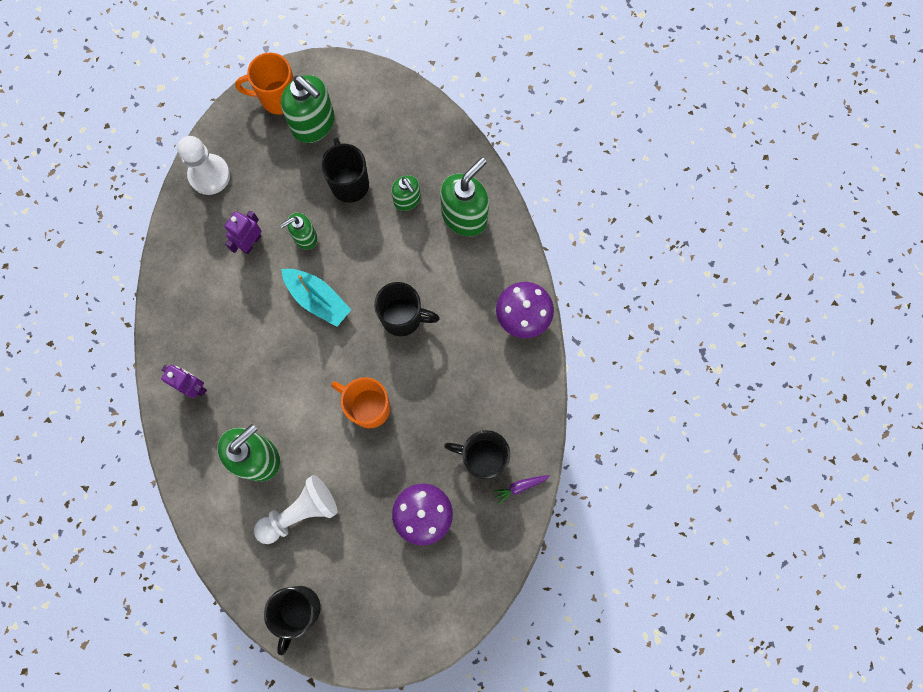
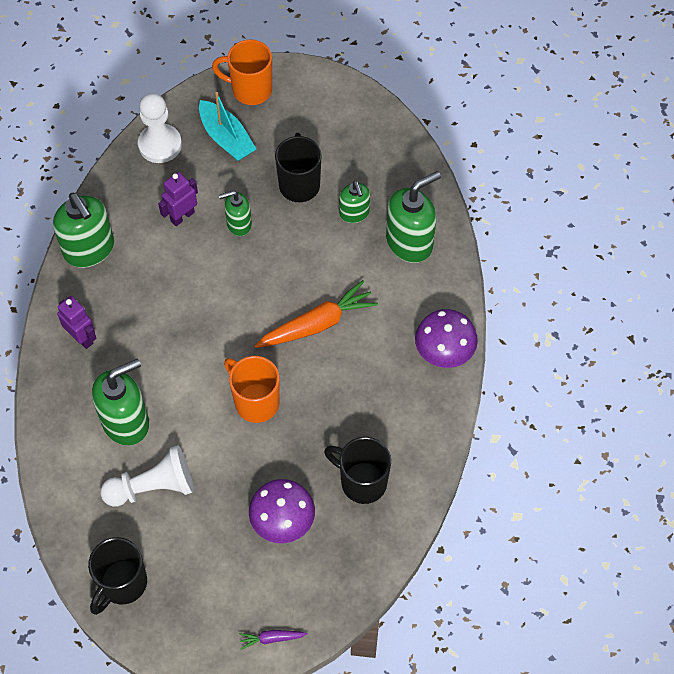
camera: 15 degrees right, 15 degrees down
(314, 124) = (279, 122): green soap dispenser -> green soap dispenser (89, 249)
(318, 299) = (234, 286): turquoise boat -> turquoise boat (226, 138)
(403, 317) = (317, 324): black mug -> orange carrot
(520, 487) = (394, 521): purple carrot -> purple carrot (271, 638)

